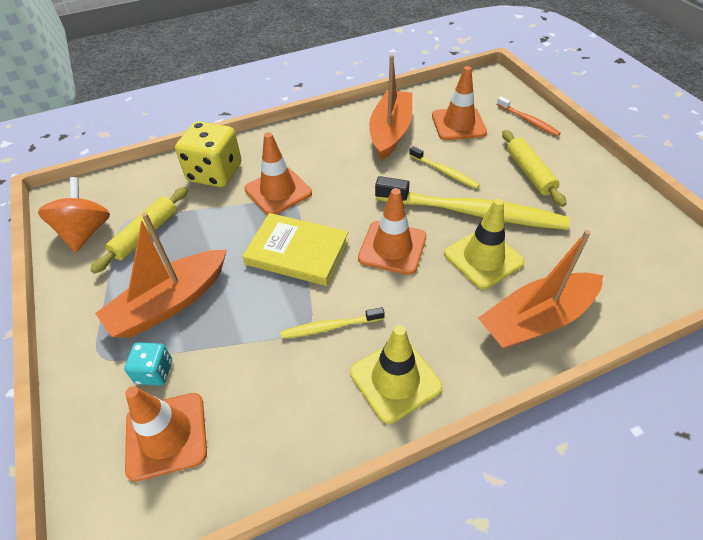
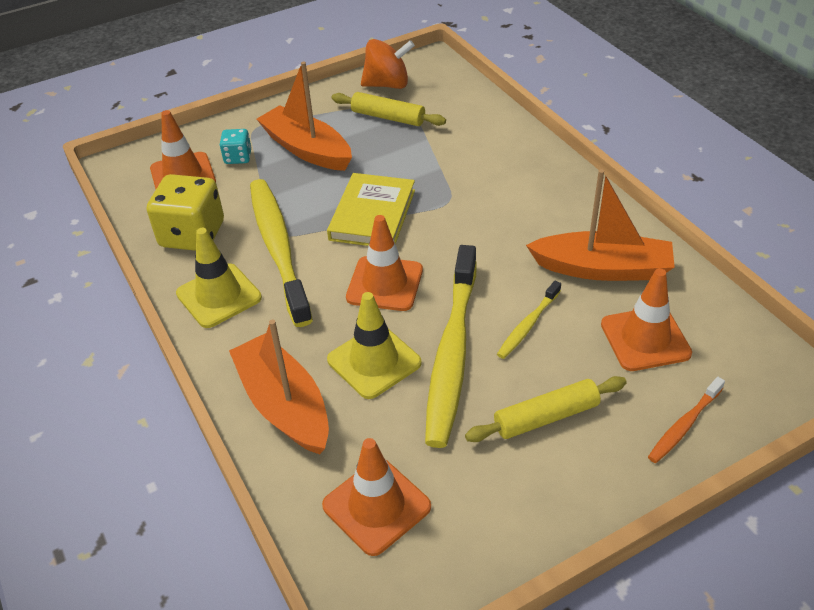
camera: 85 degrees right, 5 degrees down
(215, 173) = (484, 139): yellow dice -> yellow dice (192, 235)
(278, 191) = (463, 188): orange traffic cone -> orange traffic cone (376, 506)
(330, 327) = (278, 248): yellow toothbrush -> yellow toothbrush, size x2.16

